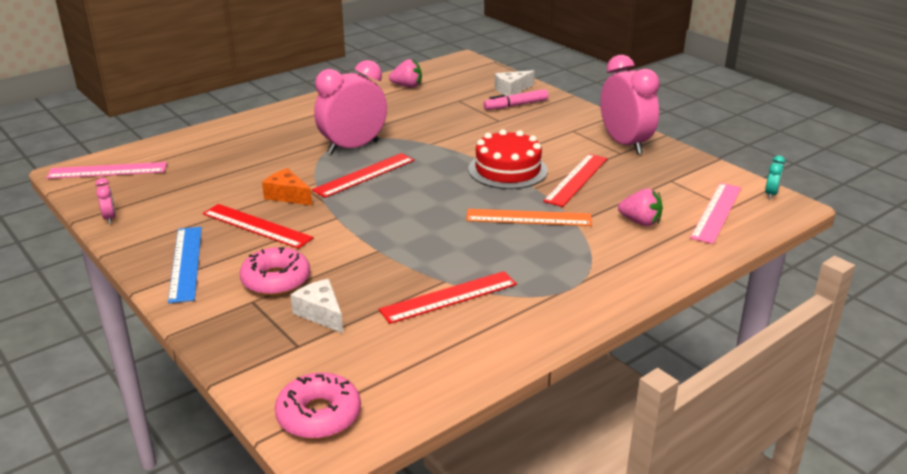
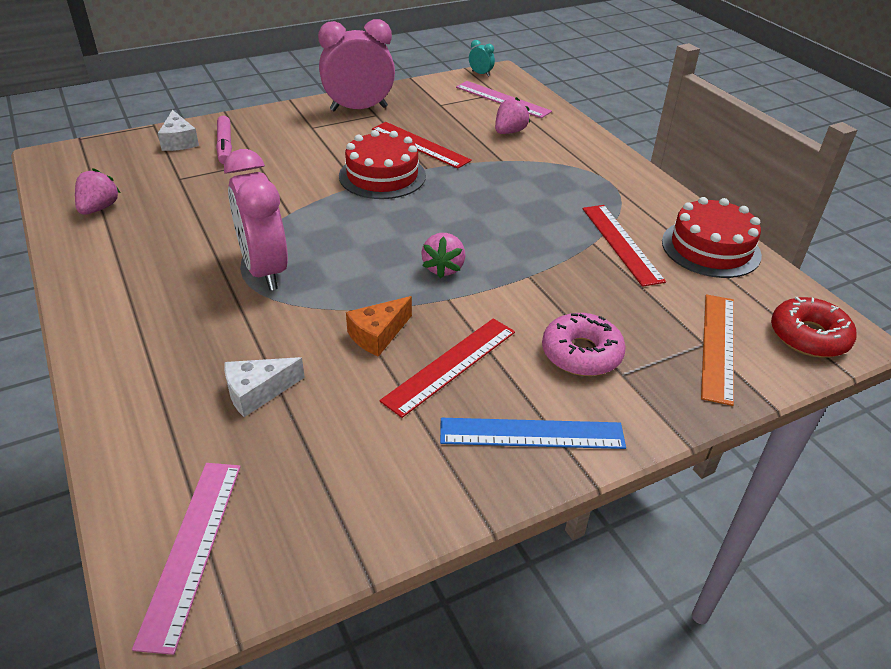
camera: 80 degrees left, 10 degrees up
(110, 218) = (378, 530): pink clock -> none
(319, 415) = (808, 336): pink donut -> red donut
(321, 313) = (648, 324): white cheese -> white cheese (257, 392)
(364, 175) = (349, 268): red ruler -> none
(377, 211) = (443, 268): none -> pink strawberry
(463, 355) = (710, 248): none -> red cake
(528, 217) = (486, 181): orange ruler -> orange ruler (718, 346)

